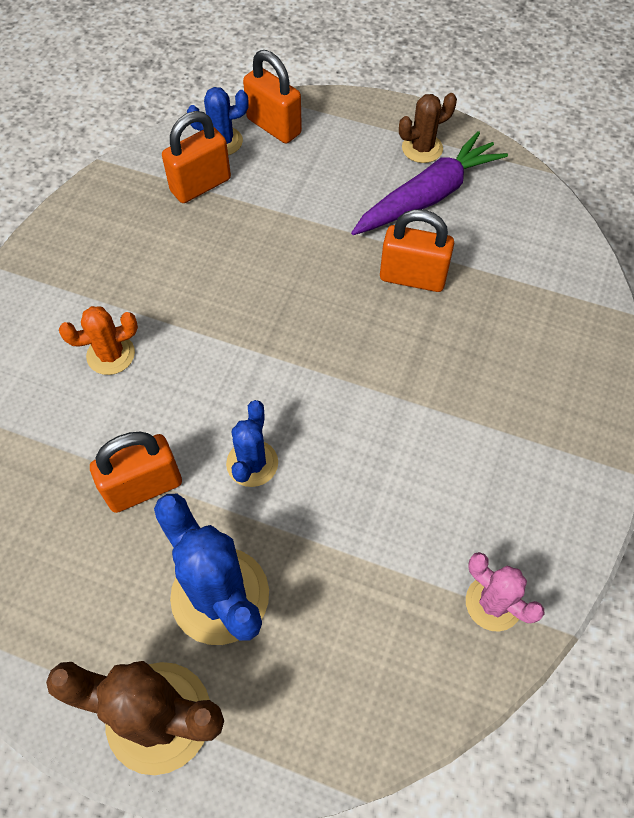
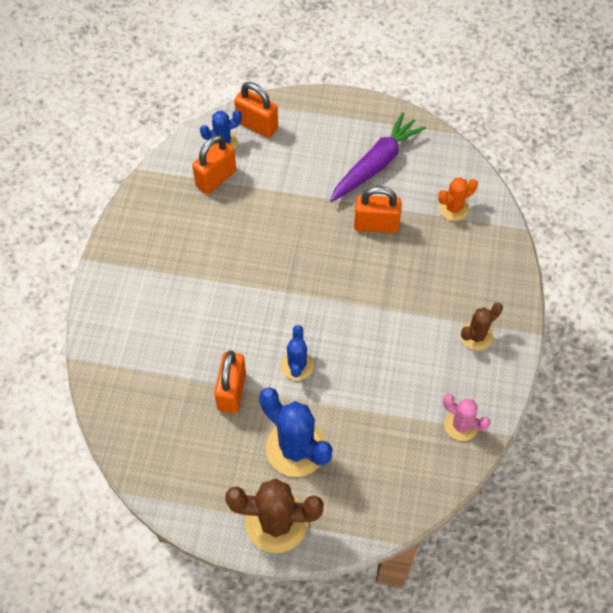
camera: 10 degrees left, 0 degrees up
(111, 355) = (186, 309): orange cactus -> orange cactus (453, 208)
(144, 487) = (232, 391): orange padlock -> orange padlock turned 45 degrees counterclockwise
(422, 148) = (365, 128): brown cactus -> brown cactus (476, 336)

